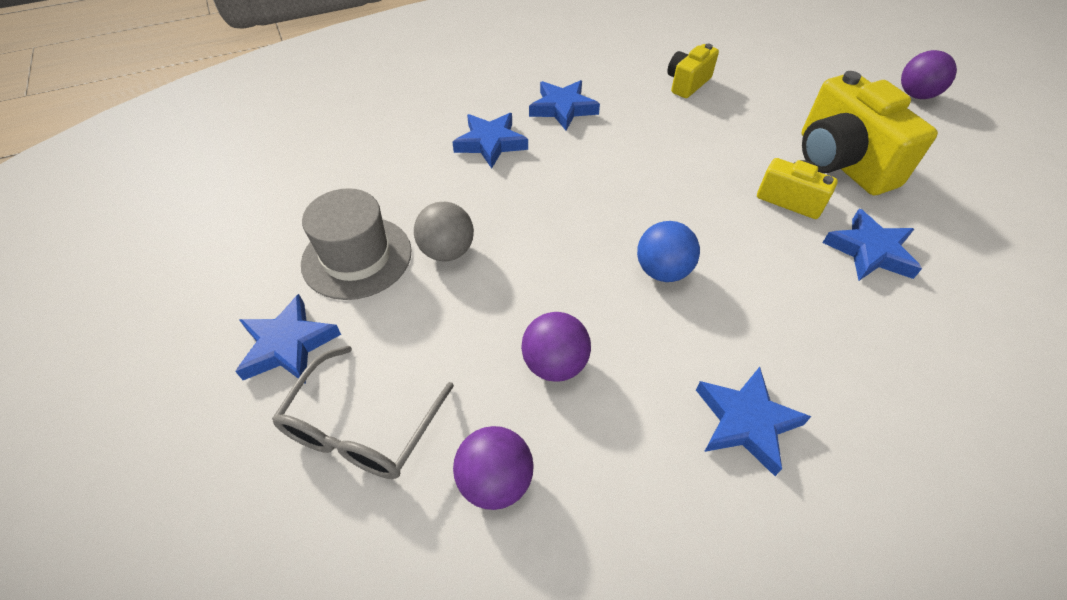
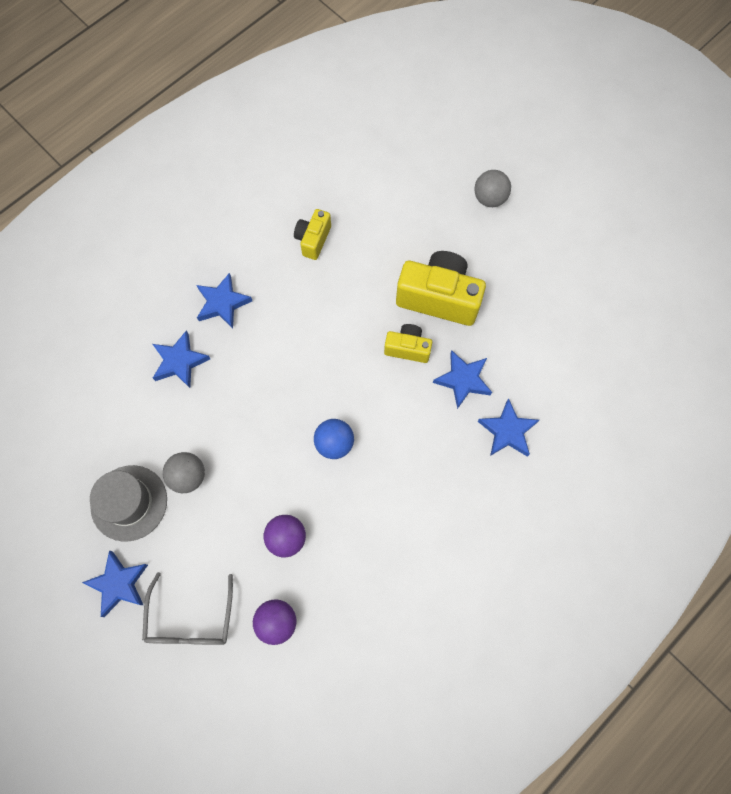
camera: 20 degrees left, 20 degrees up
(746, 422) = (402, 537): blue star -> blue star (507, 431)
(840, 163) = (439, 298): yellow camera -> yellow camera turned 150 degrees clockwise
(915, 95) = (489, 198): purple ball -> grey ball

